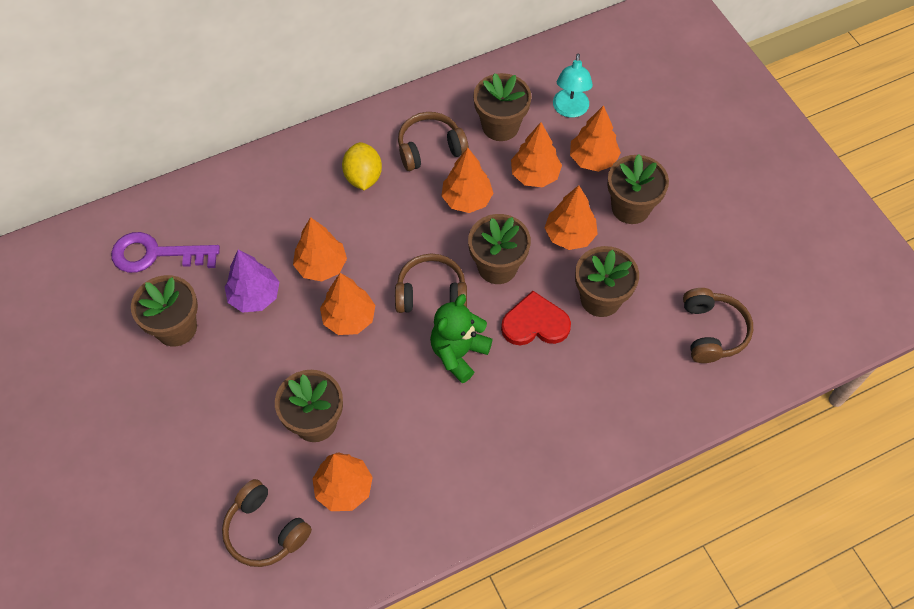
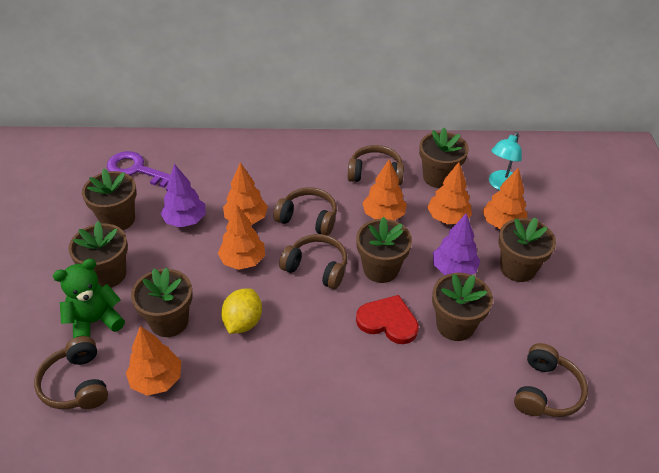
camera: 25 degrees right, 15 degrees down
(212, 398) = (108, 274): none -> brown flower pot
(363, 177) = (314, 174): yellow lemon -> yellow lemon (243, 322)
(389, 237) = (308, 218): none -> brown headphones
(458, 353) = (311, 318): green teddy bear -> green teddy bear (95, 322)
(569, 235) = (453, 269): orange tree -> purple tree

